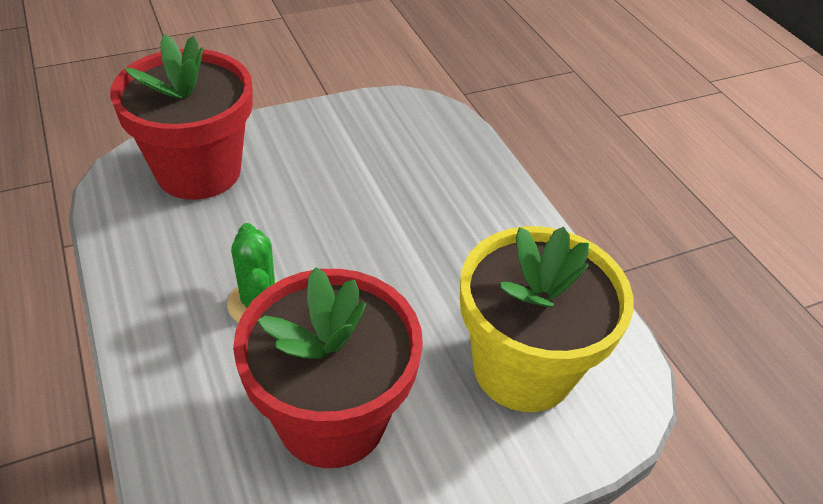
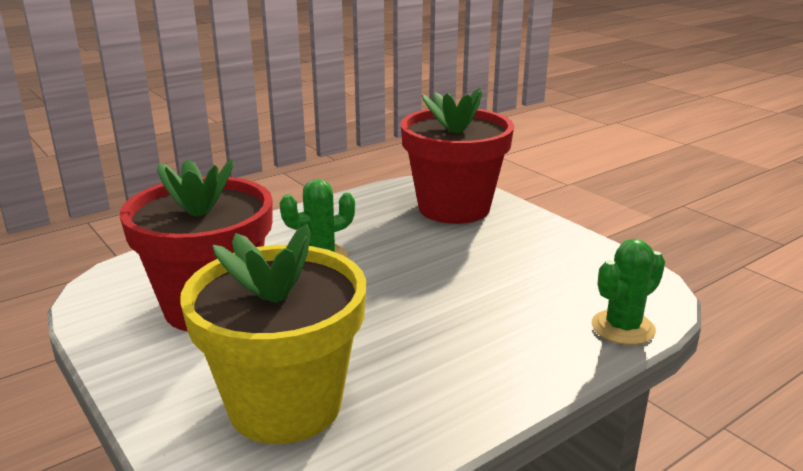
camera: 80 degrees right, 20 degrees down
(464, 140) = (623, 328): none -> green cactus

